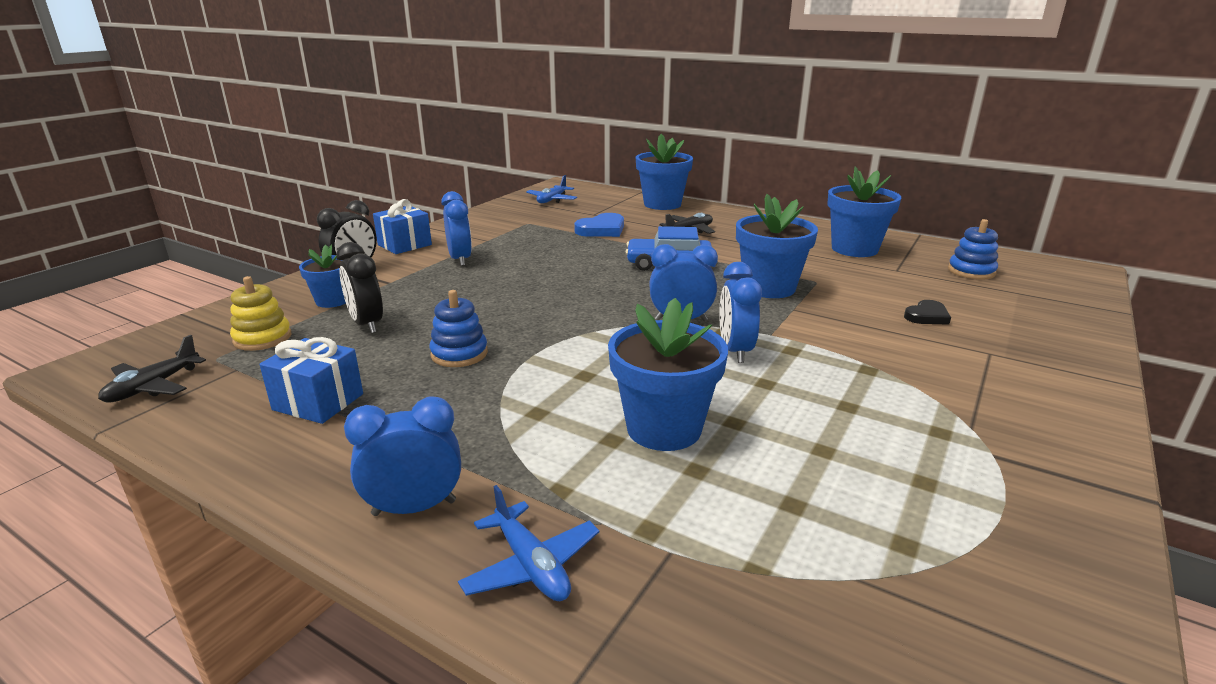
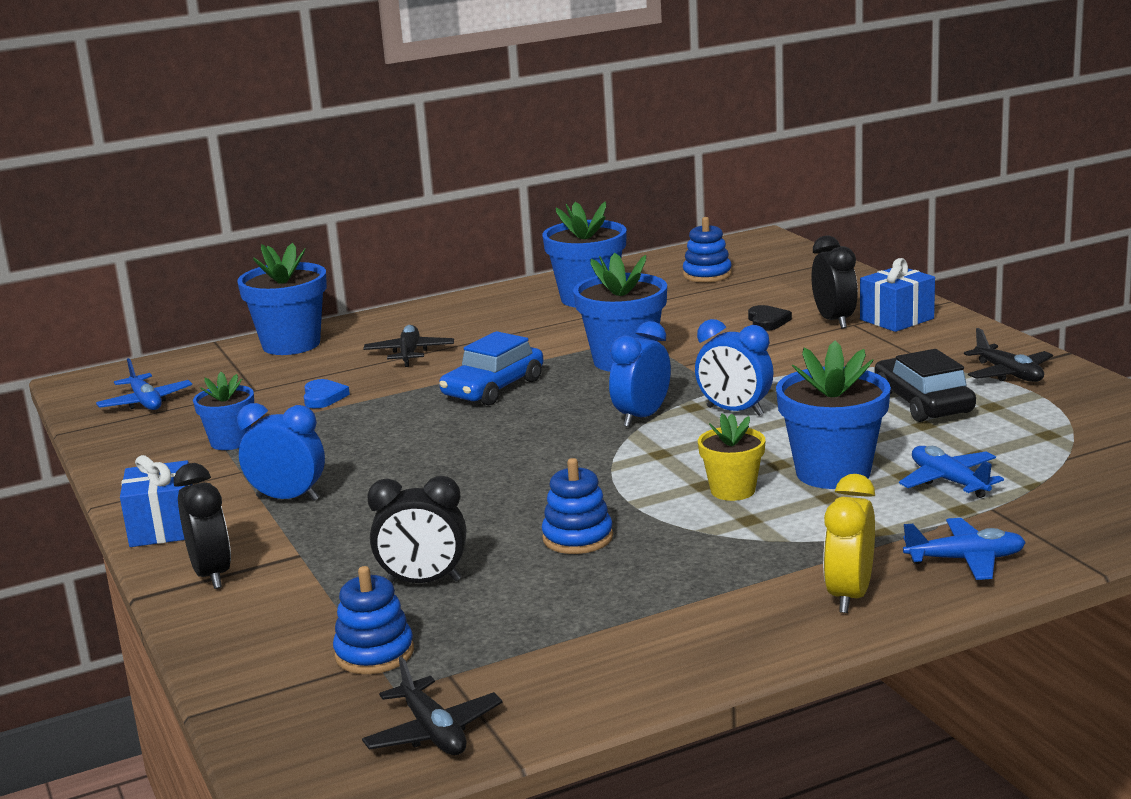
camera: 55 degrees left, 5 degrees down
(262, 338) = (374, 653): yellow stacking toy -> blue stacking toy
(318, 402) = (600, 627): blue gift -> blue gift (896, 319)
(332, 301) = (310, 598): blue flower pot -> blue flower pot (230, 442)
(414, 508) = (849, 596): blue clock -> yellow clock
(586, 391) = (733, 490): none -> yellow flower pot
(602, 230) = (323, 397): blue heart -> blue heart, size x0.64
(709, 502) = (949, 481): none -> blue plane
(872, 436) = (923, 403): none -> black car
(980, 342) = (834, 320): none -> black clock
(1023, 472) = (1009, 374): none -> black plane

